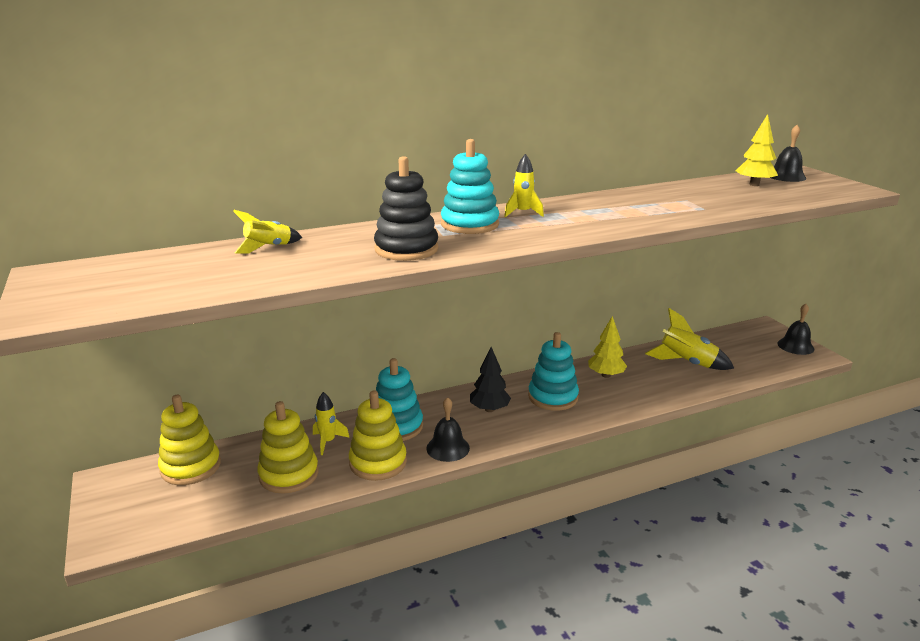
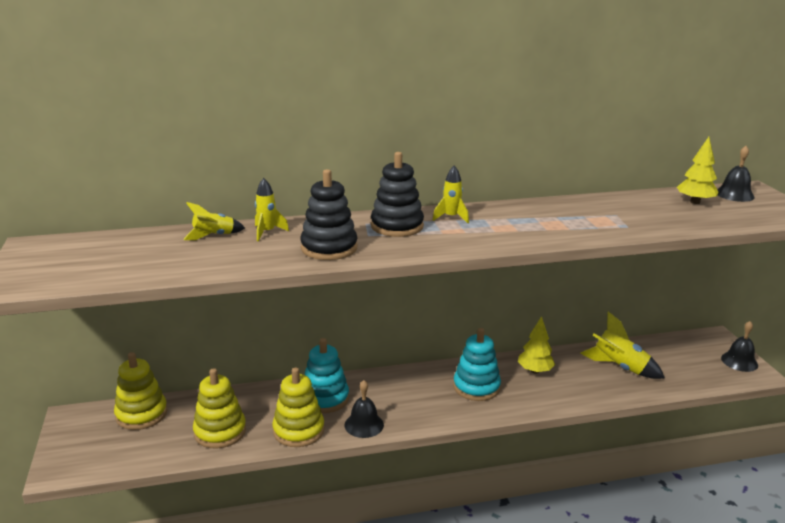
camera: 10 degrees right, 0 degrees up
(328, 442) = (261, 405): yellow rocket -> yellow rocket (267, 232)
(469, 224) = (397, 226): turquoise stacking toy -> black stacking toy
(489, 409) = (413, 392): black tree -> none

